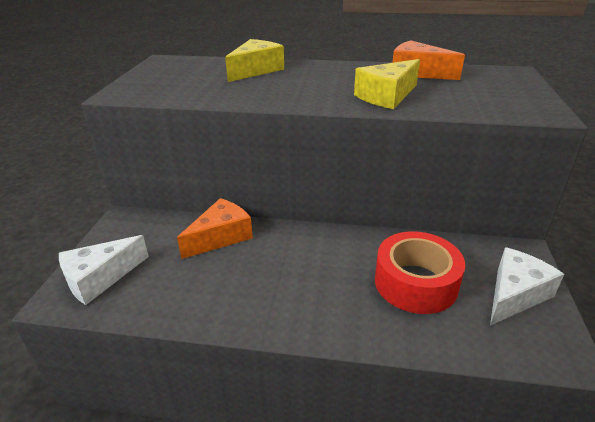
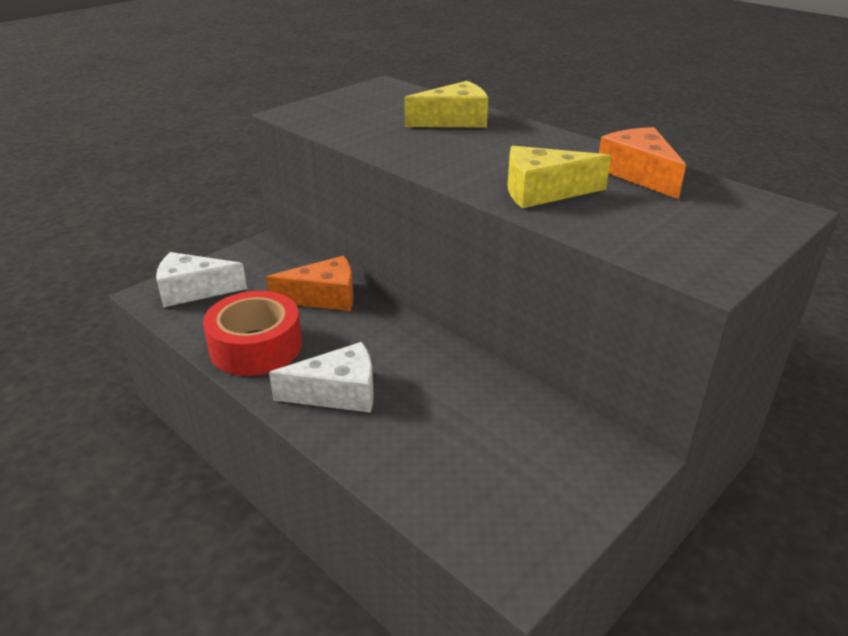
camera: 35 degrees right, 0 degrees up
(415, 283) = (455, 425): red tape -> red tape (256, 347)
(514, 294) = (549, 492): white cheese -> white cheese (338, 393)

